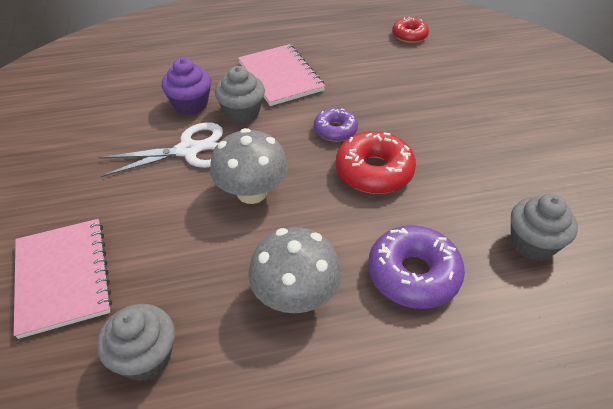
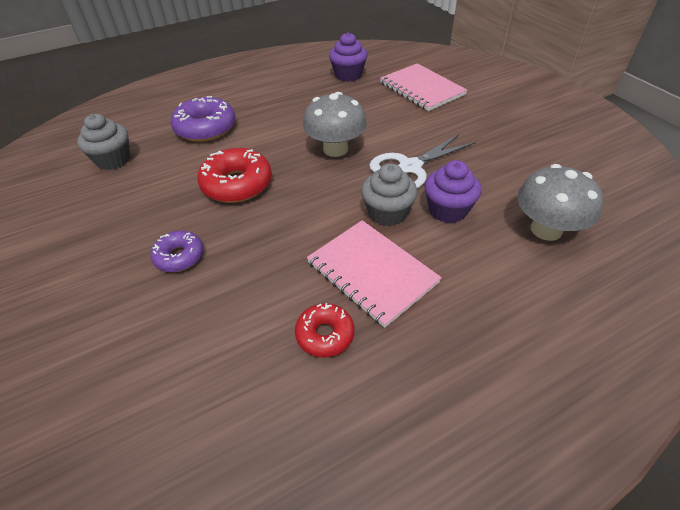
camera: 165 degrees right, 0 degrees up
(145, 357) = (348, 75): grey cupcake -> purple cupcake
(295, 296) = (279, 106): grey mushroom -> grey mushroom (546, 229)
(335, 130) = (281, 215): purple donut -> purple donut (179, 256)
(409, 35) = (189, 426): red donut -> red donut (325, 335)

